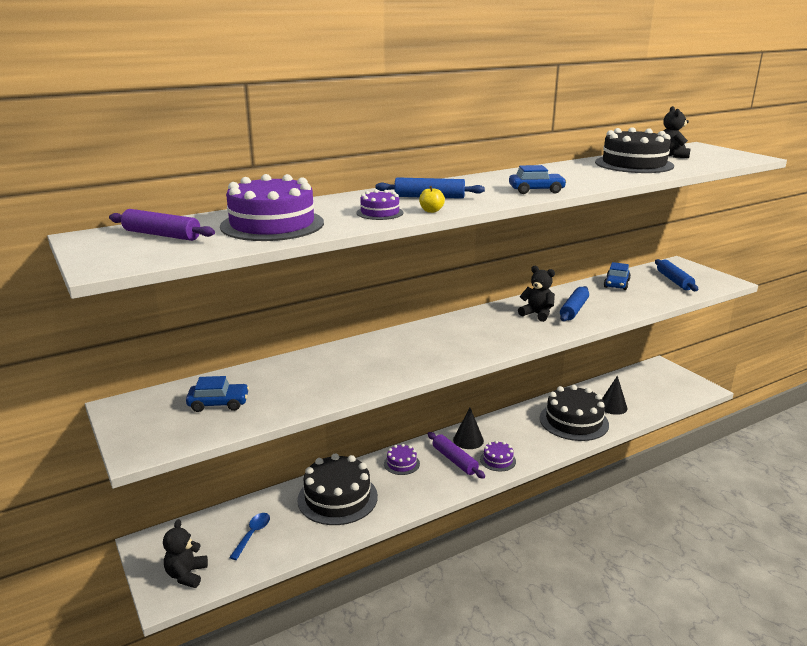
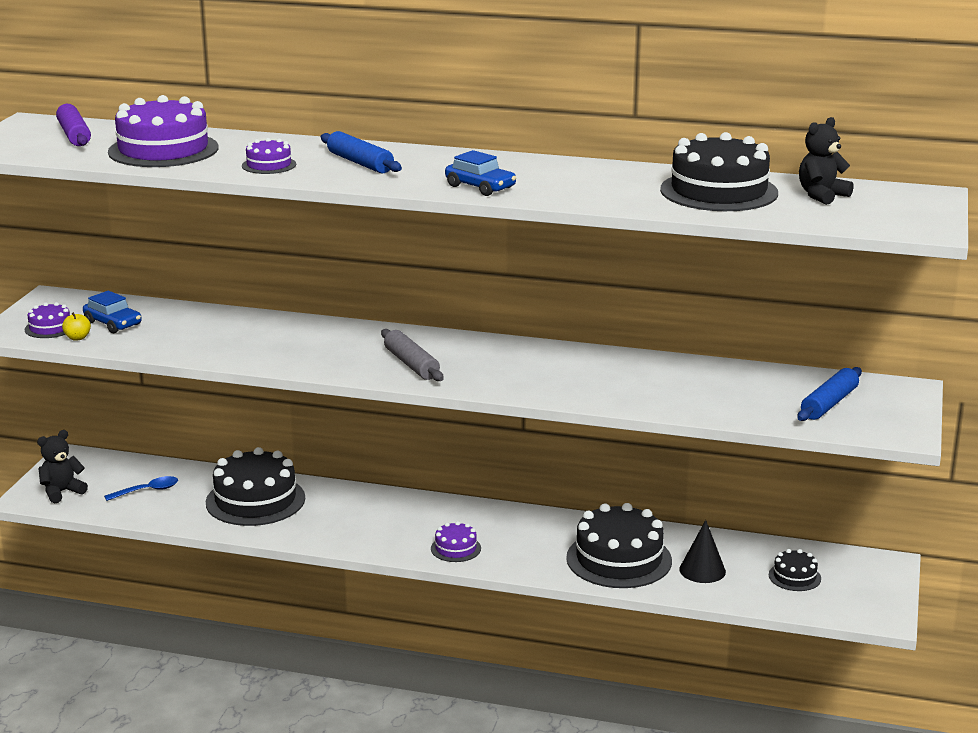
camera: 45 degrees right, 0 degrees up
(401, 463) = (360, 503): purple cake -> purple cake (50, 328)
(431, 211) = (313, 177): yellow apple -> yellow apple (77, 338)
(454, 460) = (414, 526): purple rolling pin -> none
(468, 440) = (465, 517): black cone -> none
(471, 342) = (411, 364): none -> grey rolling pin
(537, 314) = (548, 368): black teddy bear -> none
(573, 310) = (602, 380): blue rolling pin -> none
(616, 284) = (739, 377): blue car -> none
(646, 389) = (794, 577): none -> black cake

